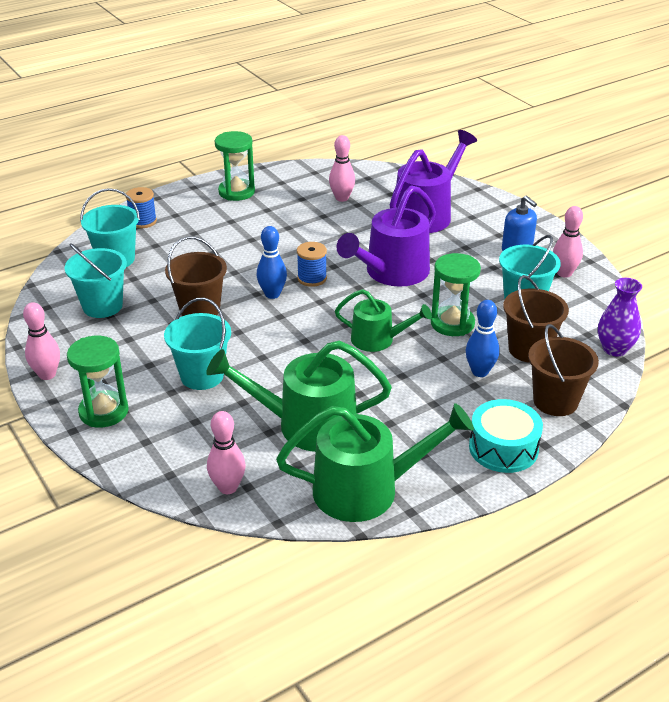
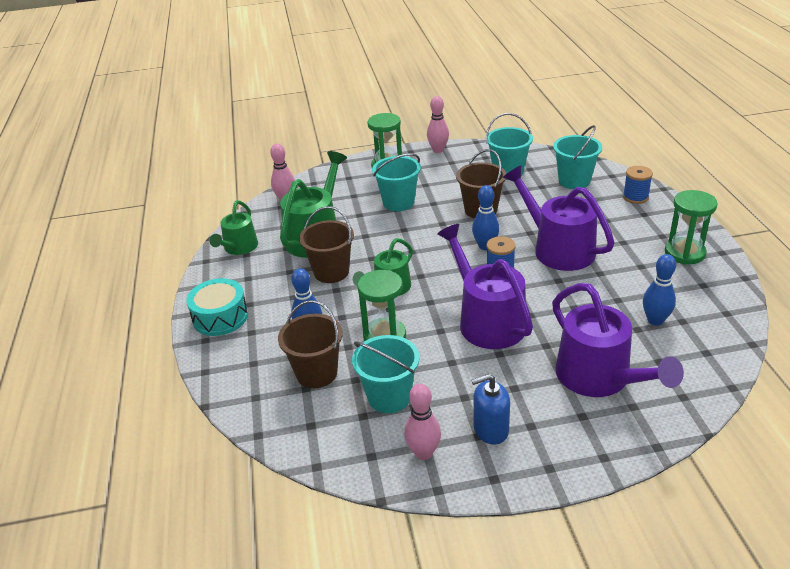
camera: 115 degrees right, 0 degrees up
(258, 252) = (558, 249): none -> purple watering can
(342, 198) = (655, 320): pink bowling pin -> blue bowling pin
(366, 489) = (239, 248): green watering can -> green watering can, size x0.61
(555, 401) = (243, 364): brown bucket -> brown bucket (331, 272)
(614, 349) = (276, 435): purple vase -> none

